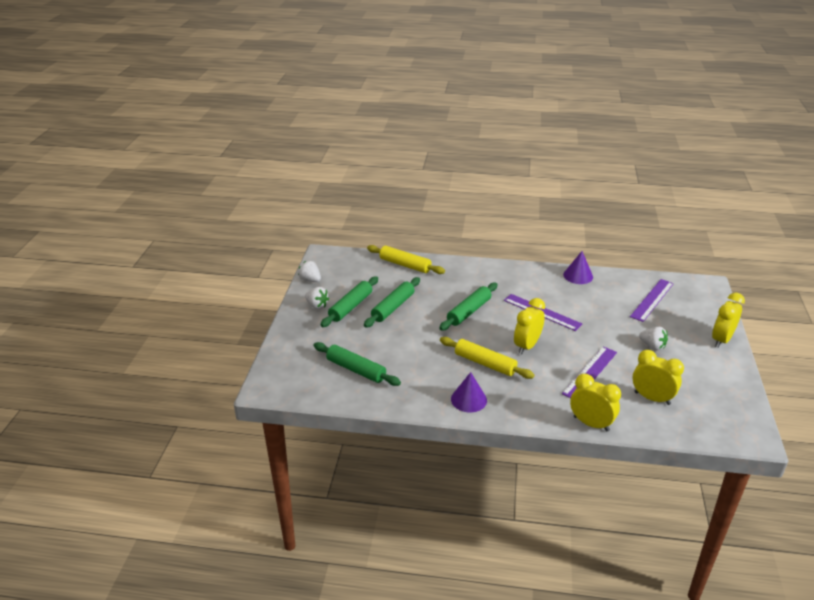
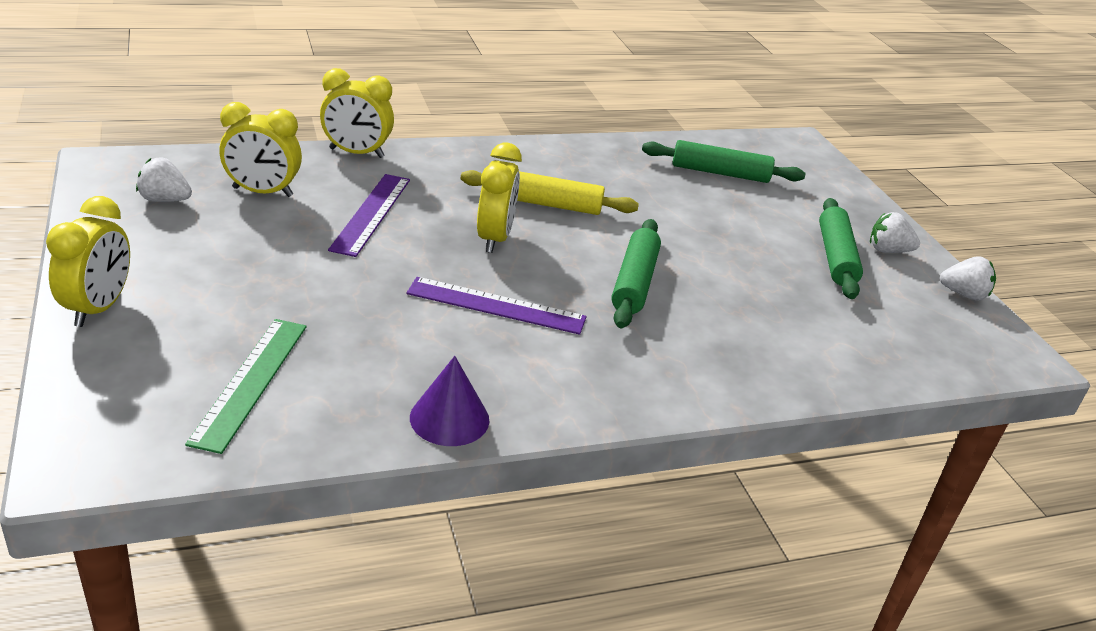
camera: 150 degrees right, 0 degrees up
(393, 307) = (769, 268): green rolling pin -> none
(405, 265) = (847, 365): yellow rolling pin -> none
(468, 399) = (540, 159): purple cone -> none
(652, 300) = (250, 381): purple ruler -> green ruler
(652, 346) = (256, 273): white strawberry -> white strawberry (165, 200)

